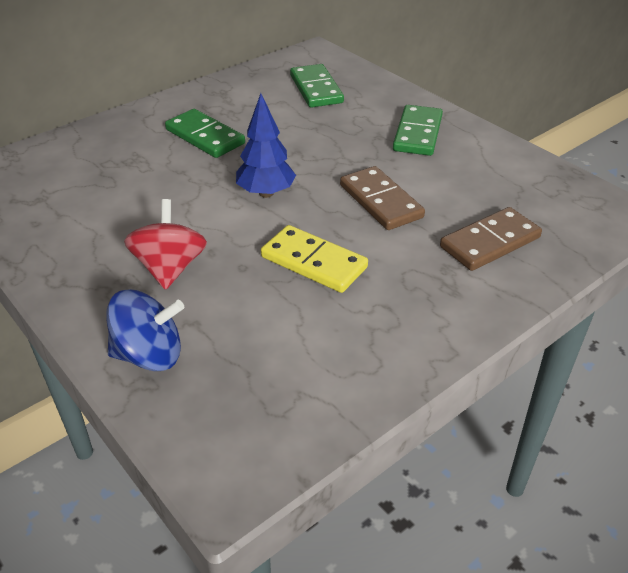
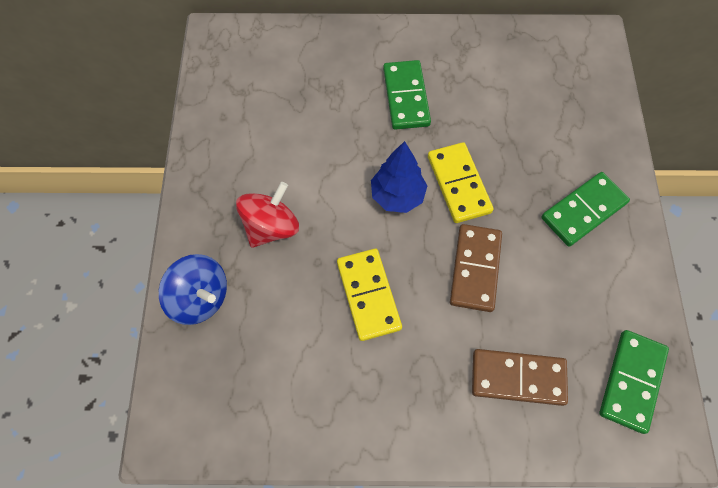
camera: 40 degrees right, 25 degrees up
(309, 163) = (459, 184): none -> yellow domino
(316, 89) = (548, 93): green domino -> green domino (632, 381)

